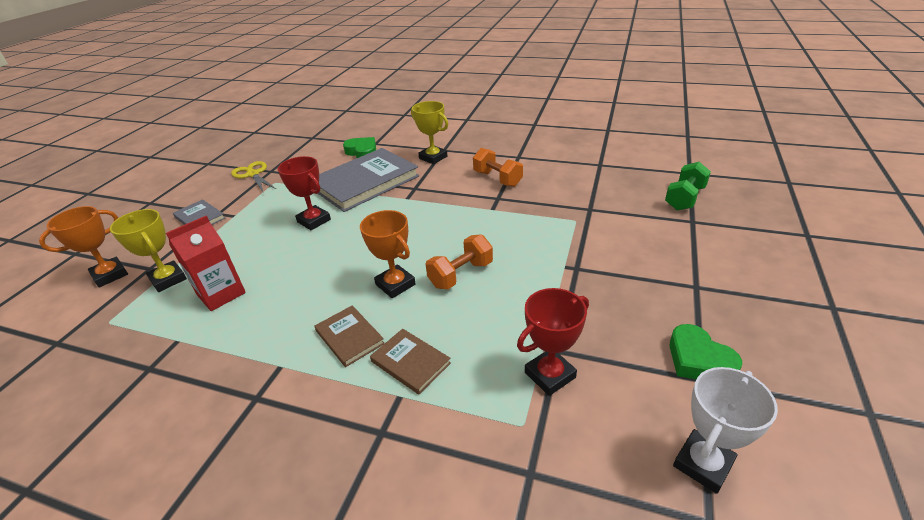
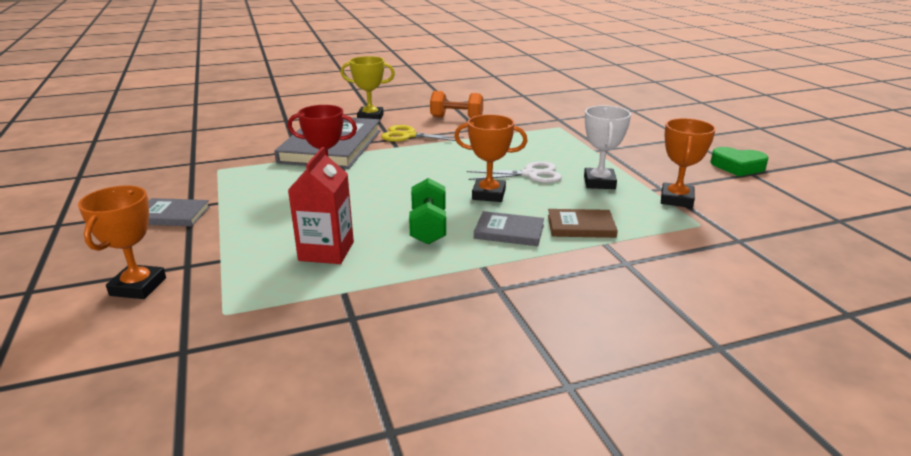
camera: 40 degrees left, 10 degrees down
(168, 279) = (235, 264): yellow trophy -> none
(253, 174) = (173, 170): yellow scissors -> yellow scissors (408, 136)
(349, 337) = (509, 231): brown book -> grey book
(362, 152) = (283, 128): green heart -> none
(461, 274) = (530, 174): orange dumbbell -> white scissors
(550, 375) = (676, 199): red trophy -> orange trophy
(684, 198) = (609, 100): green dumbbell -> green dumbbell (428, 227)
(702, 464) = (804, 202): white trophy -> white trophy (599, 183)

